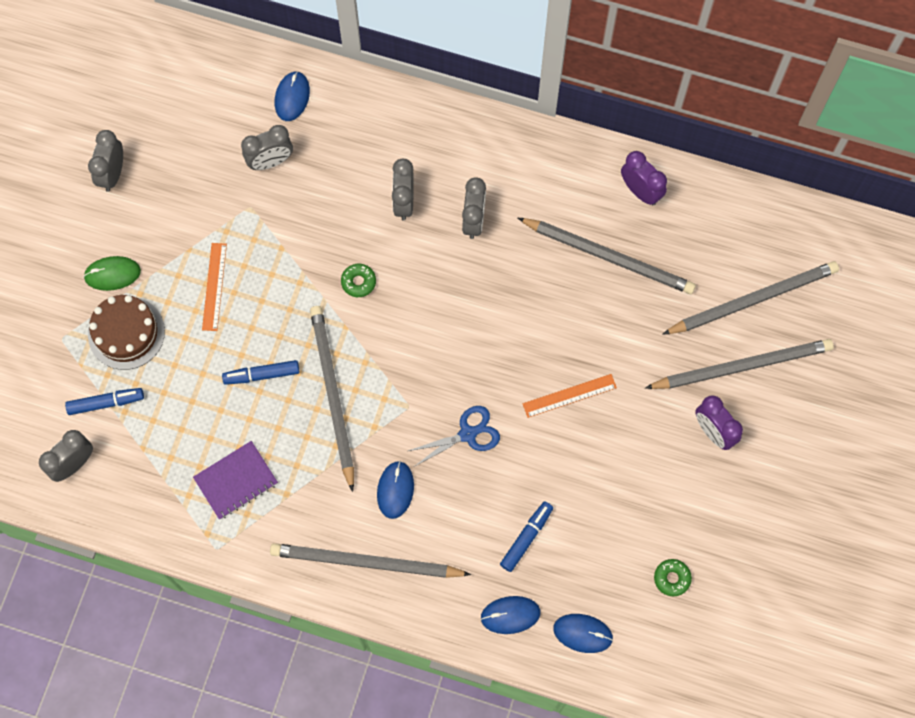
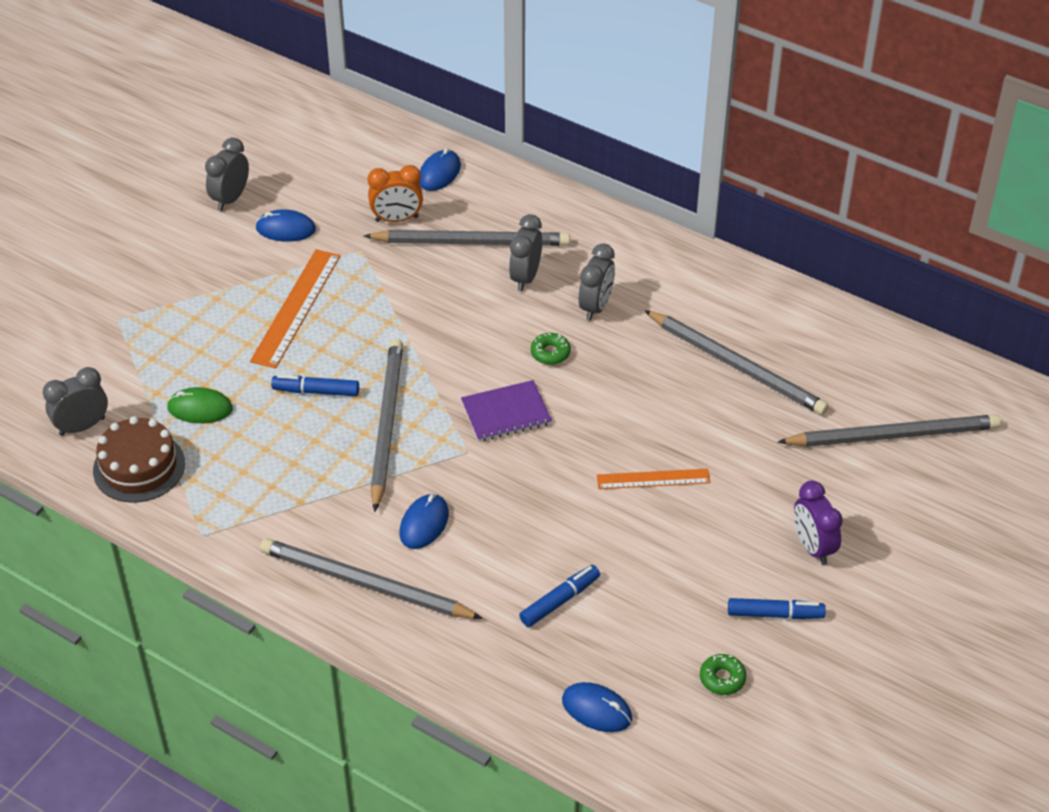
camera: 15 degrees right, 25 degrees down
(106, 403) = (140, 382): blue marker -> blue marker (775, 614)
(112, 274) = (194, 277): green mouse -> green mouse (200, 408)
(126, 333) = (187, 327): brown cake -> brown cake (139, 467)
(214, 286) = (296, 308): orange ruler -> orange ruler, size x1.62
(236, 481) = (250, 478): purple notebook -> purple notebook (506, 413)
(270, 162) = (397, 219): grey clock -> orange clock
(358, 282) = (452, 334): green donut -> green donut (550, 353)
(467, 434) = (524, 490): blue scissors -> none
(510, 615) = (515, 672): blue mouse -> blue mouse (285, 229)
(640, 191) = (789, 317): purple clock -> none
(742, 366) = (864, 493): grey pencil -> grey pencil (472, 242)

